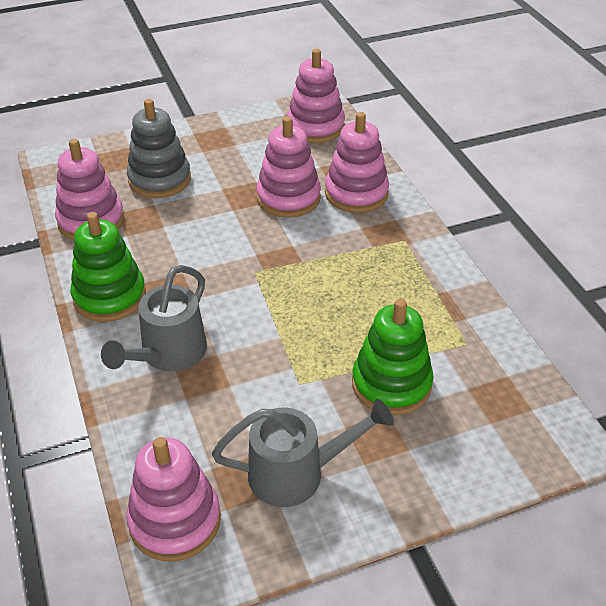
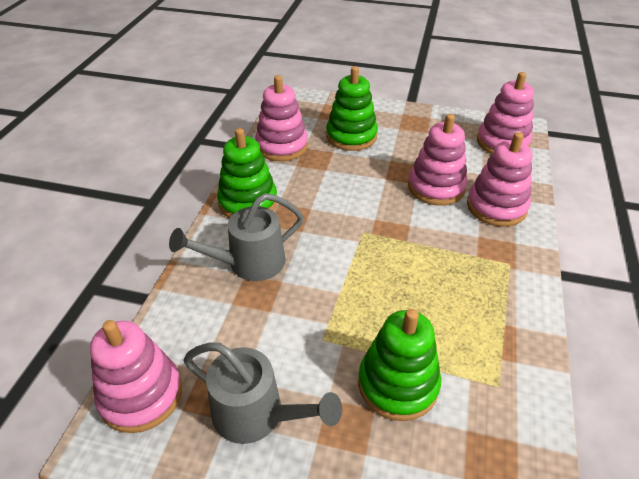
camera: 35 degrees right, 0 degrees up
(159, 179) = (351, 136): grey stacking toy -> green stacking toy

